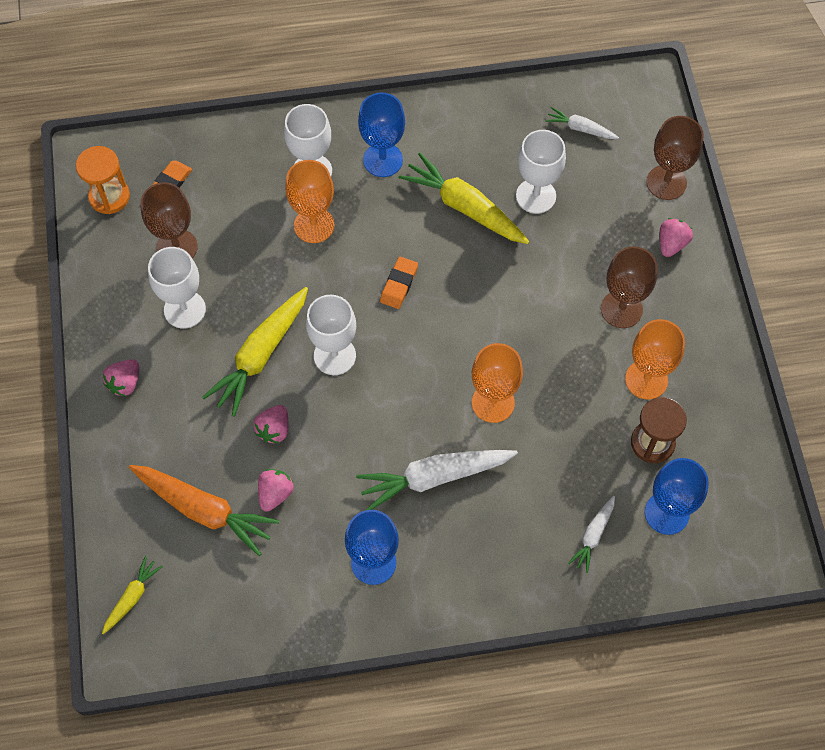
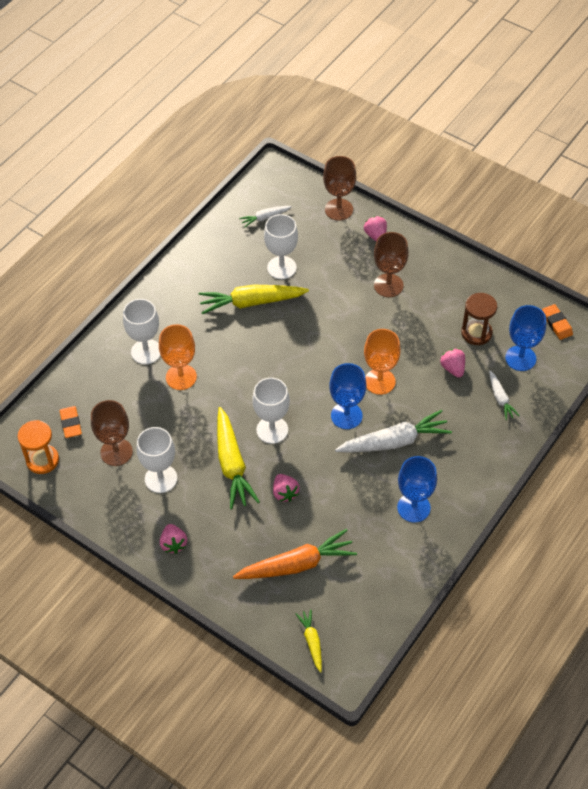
camera: 45 degrees left, 10 degrees down
(275, 494) = (324, 522): pink strawberry -> pink strawberry (453, 368)
(383, 160) = (179, 315): blue goblet -> blue goblet (346, 415)
(399, 284) = (263, 367): orange eraser -> orange eraser (556, 324)
(434, 478) = (394, 441): white carrot -> white carrot turned 135 degrees counterclockwise
(646, 379) = (439, 307): orange goblet -> none

